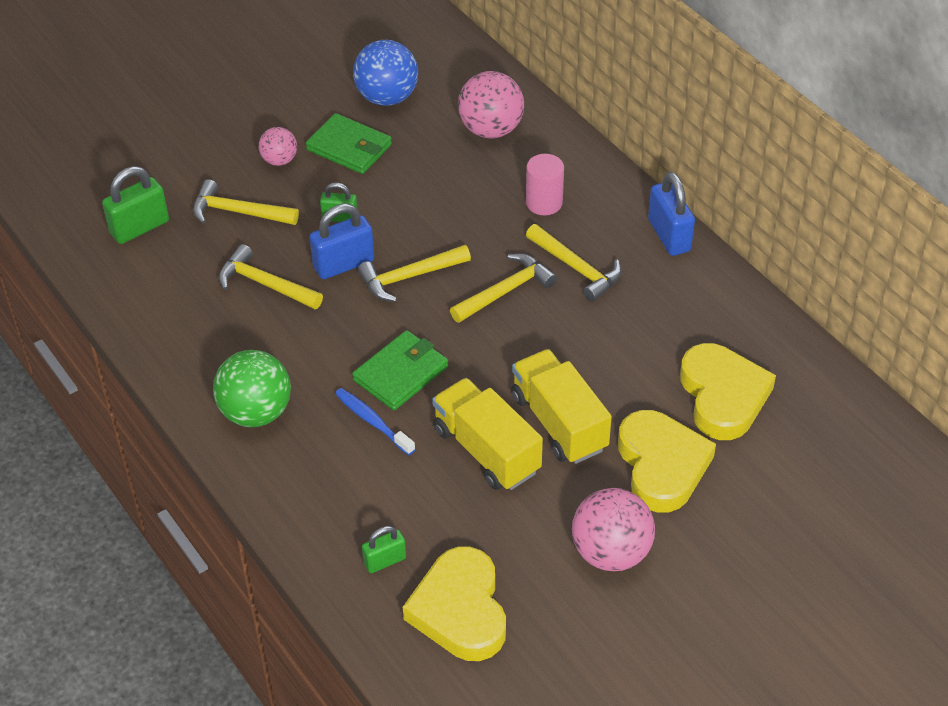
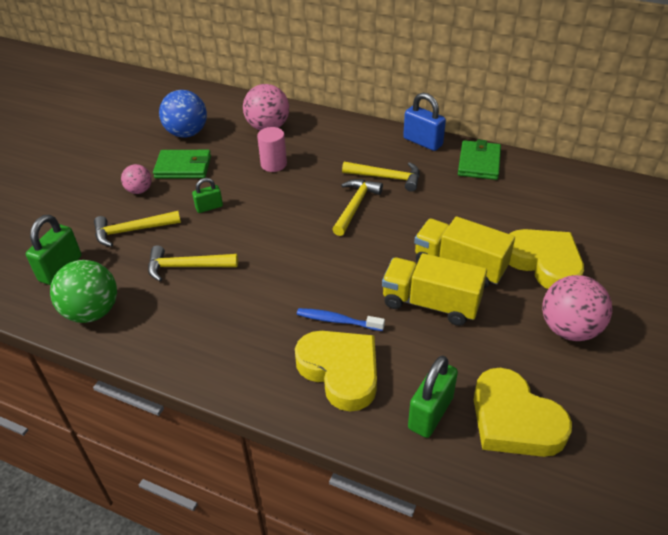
camera: 30 degrees left, 5 degrees down
(256, 412) = (246, 354): green ball -> green ball (92, 312)
(344, 264) = (234, 233): blue padlock -> none
(384, 561) = (430, 413): green padlock -> green padlock, size x1.66
(401, 373) = (330, 282): green wallet -> green wallet (479, 163)
(409, 277) = (285, 223): yellow hammer -> none
(544, 203) = (334, 152): pink cylinder -> pink cylinder (273, 164)
(723, 396) = (537, 210): yellow heart -> yellow heart (340, 371)

